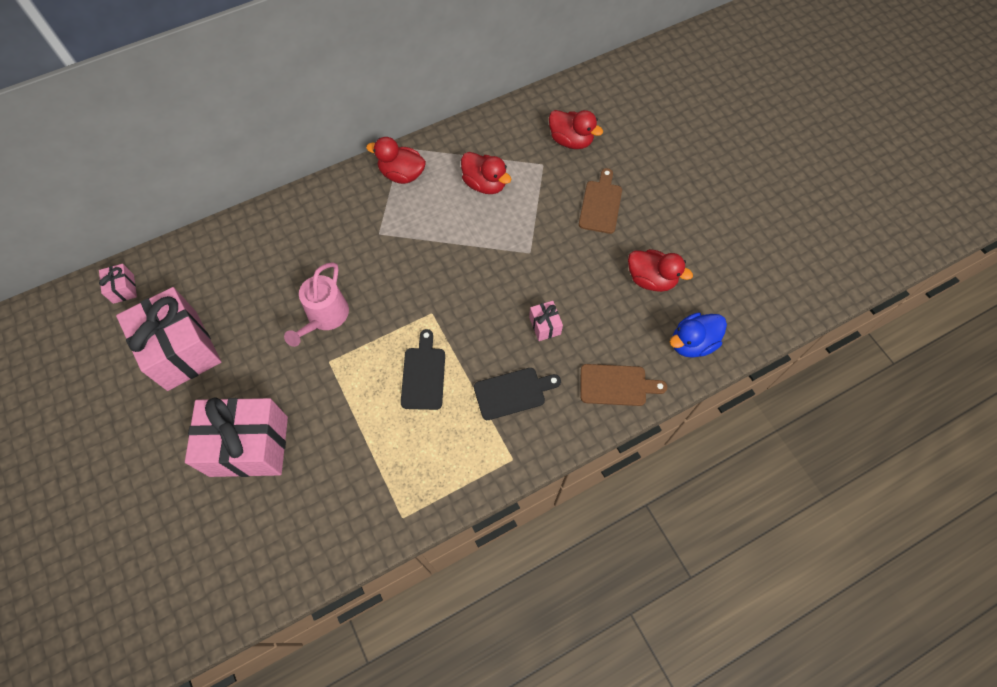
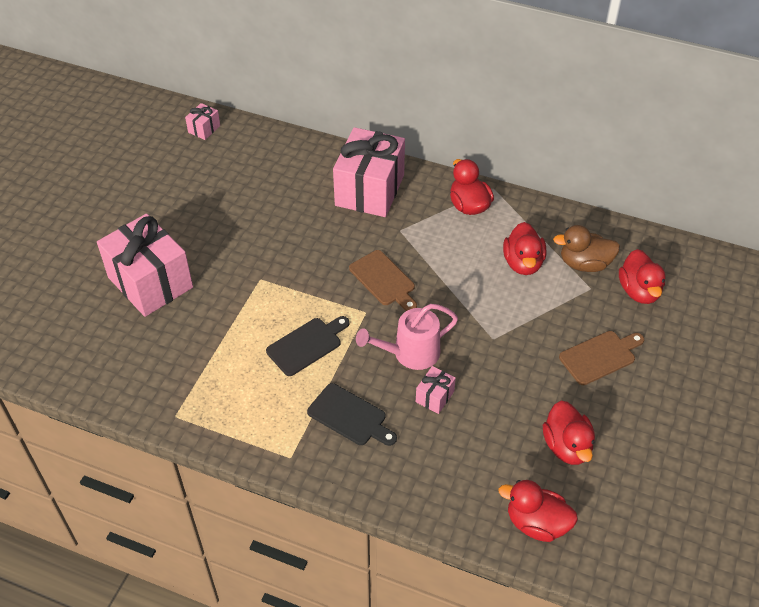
camera: 50 degrees right, 15 degrees down
(182, 350) = (188, 193): pink gift -> pink gift (369, 190)
(325, 317) = (294, 250): pink watering can -> pink watering can (410, 353)
(520, 151) = (584, 264): none -> brown duck
(616, 385) = (432, 489): brown cutting board -> brown cutting board (384, 280)
(692, 343) = (536, 523): blue duck -> red duck

